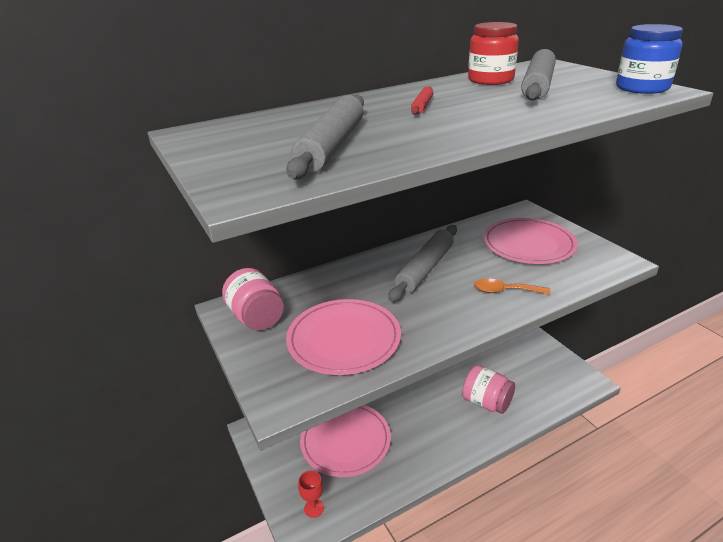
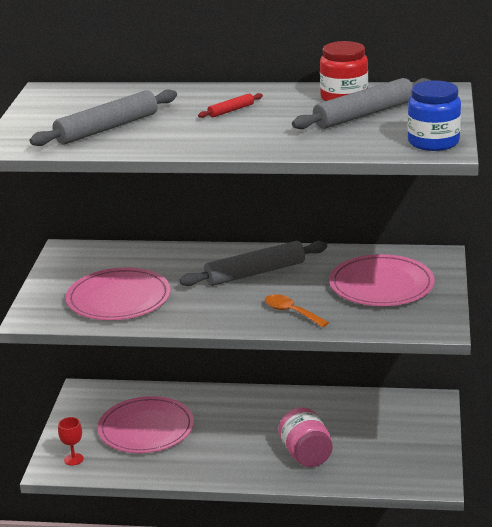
camera: 35 degrees right, 5 degrees down
(257, 317) = (78, 263): pink jar -> none

